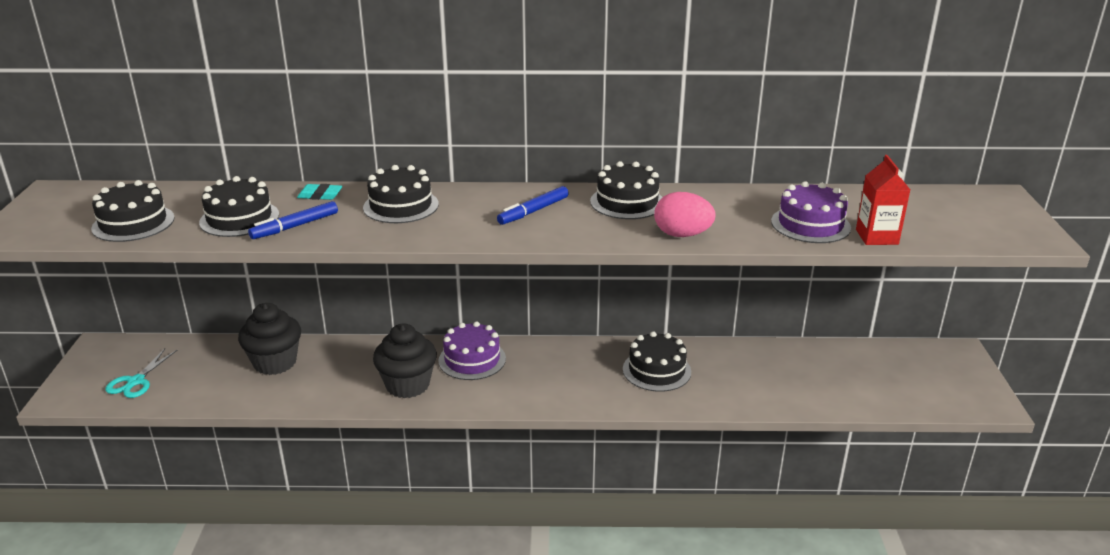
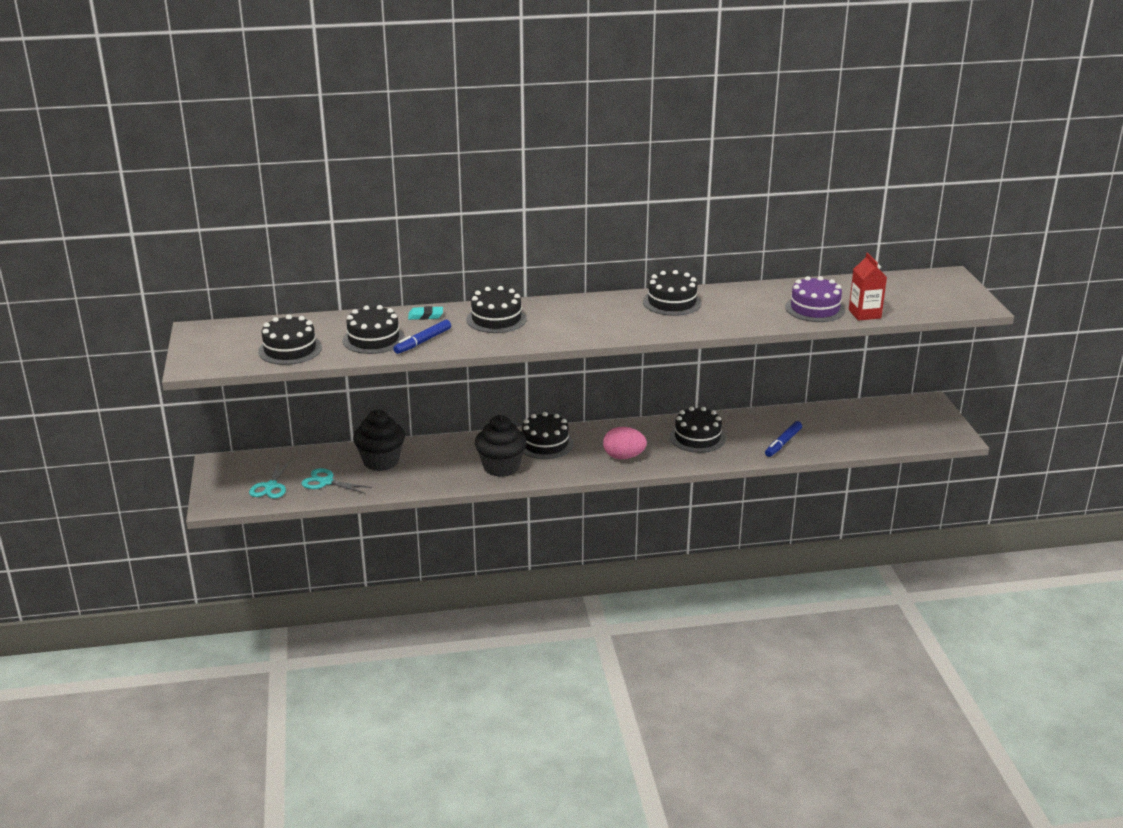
camera: 10 degrees left, 0 degrees up
(199, 383) = (326, 482): none -> turquoise scissors
(472, 359) = (545, 444): purple cake -> black cake
(533, 211) = (603, 315): blue marker -> blue marker (783, 443)
(682, 235) = (723, 324): pink egg -> pink egg (623, 457)

